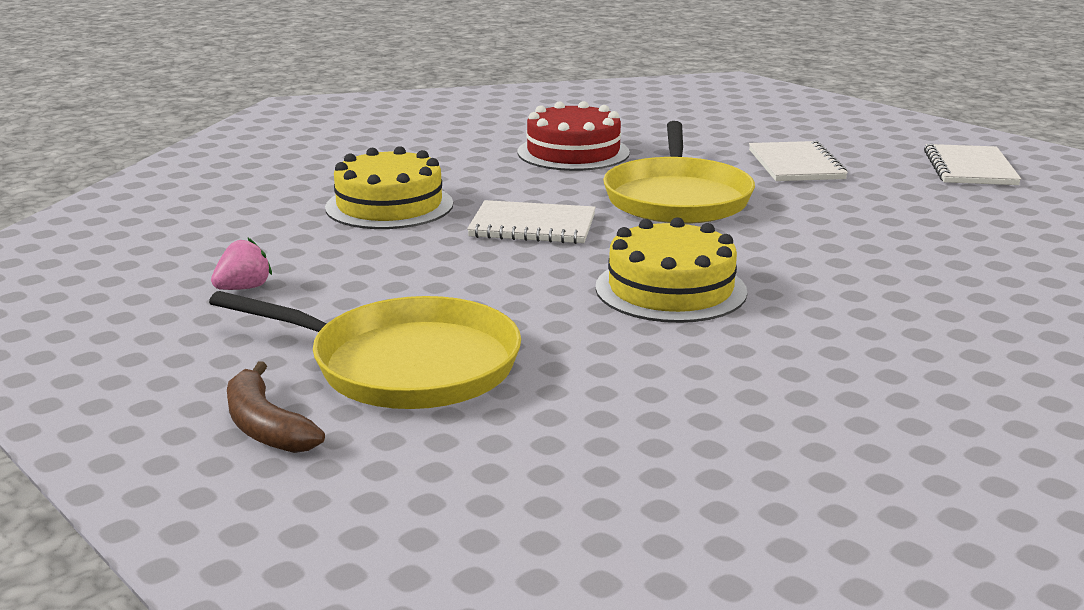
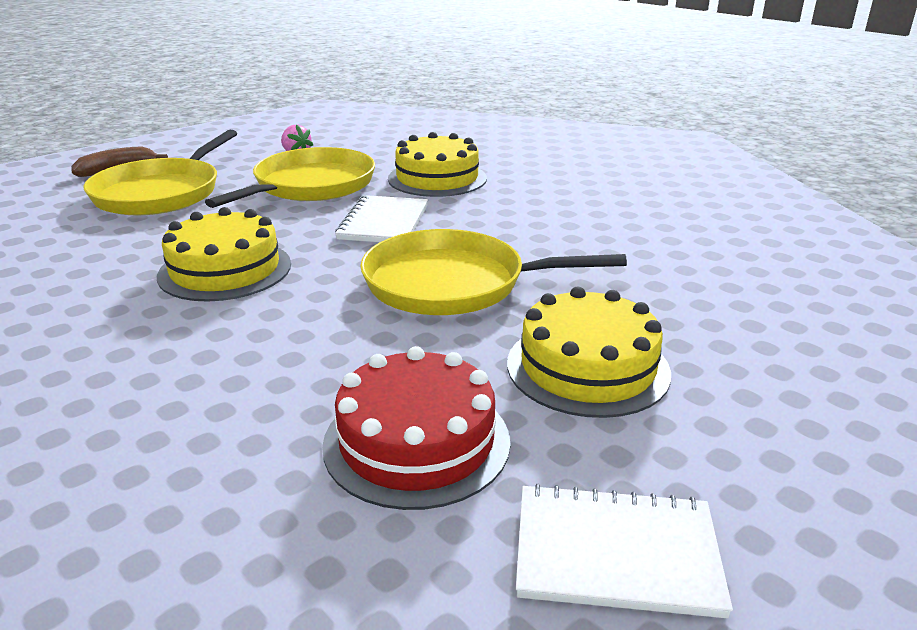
camera: 90 degrees right, 5 degrees up
(399, 268) = (310, 186): none -> yellow pan
(573, 152) = (595, 239): red cake -> red cake (416, 442)
(795, 165) = (587, 367): white notebook -> yellow cake

